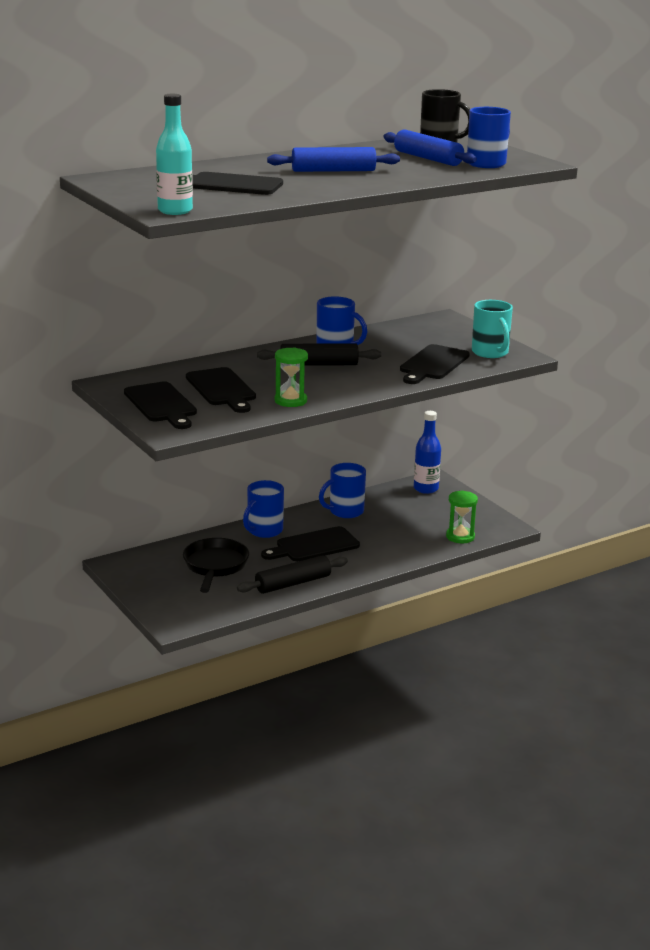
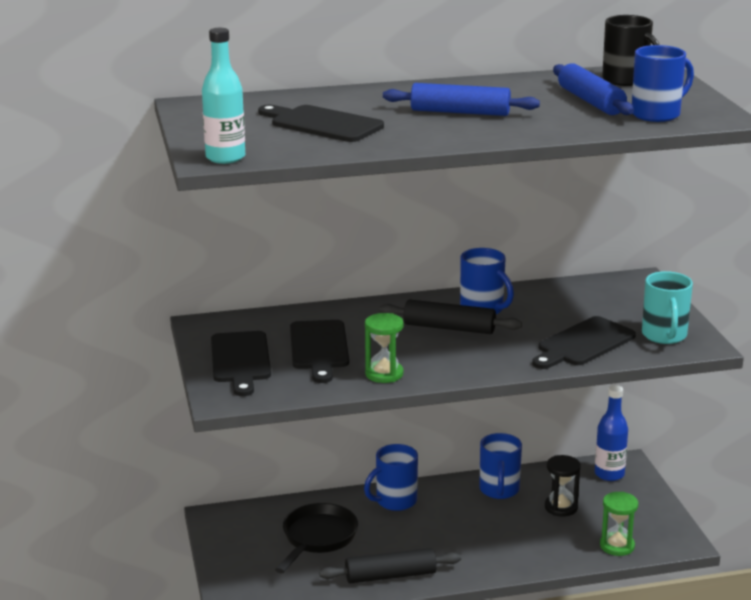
camera: 20 degrees right, 0 degrees up
(314, 546) = (440, 530): black cutting board -> none
(345, 511) = (499, 490): blue mug -> blue mug turned 75 degrees counterclockwise
(401, 516) = (561, 507): none -> black hourglass

